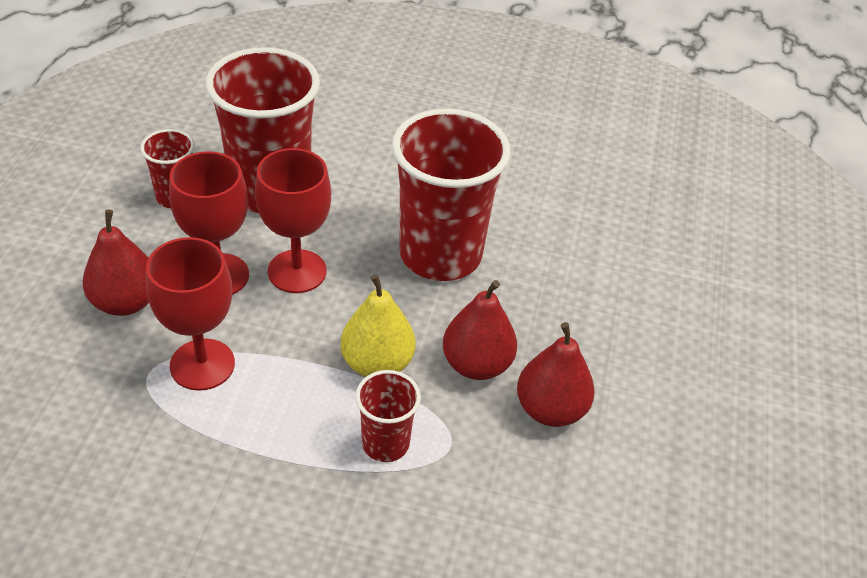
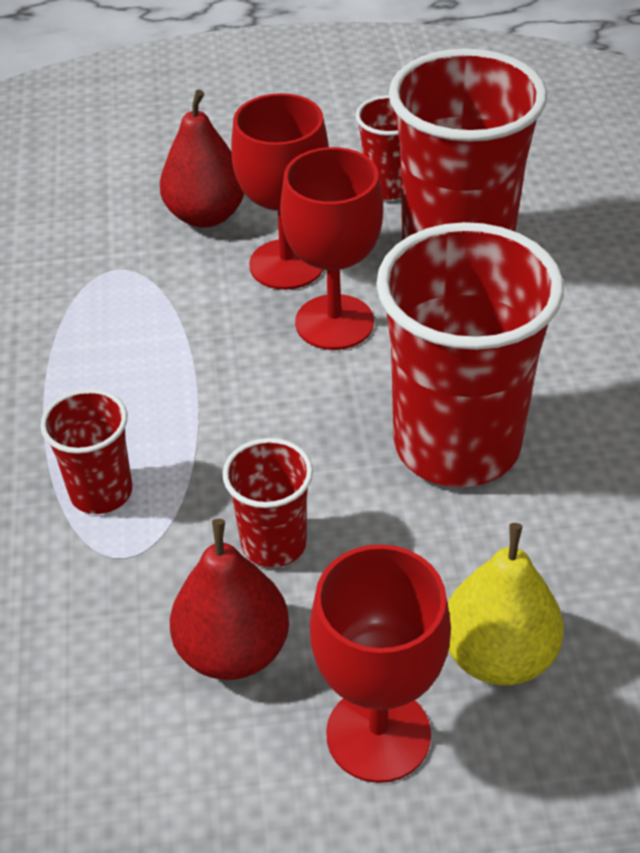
camera: 75 degrees right, 0 degrees up
(202, 364) = (148, 302): red goblet -> red goblet (378, 734)
(377, 363) = (224, 443): yellow pear -> yellow pear (498, 655)
(476, 364) = (274, 543): red pear -> red cup

